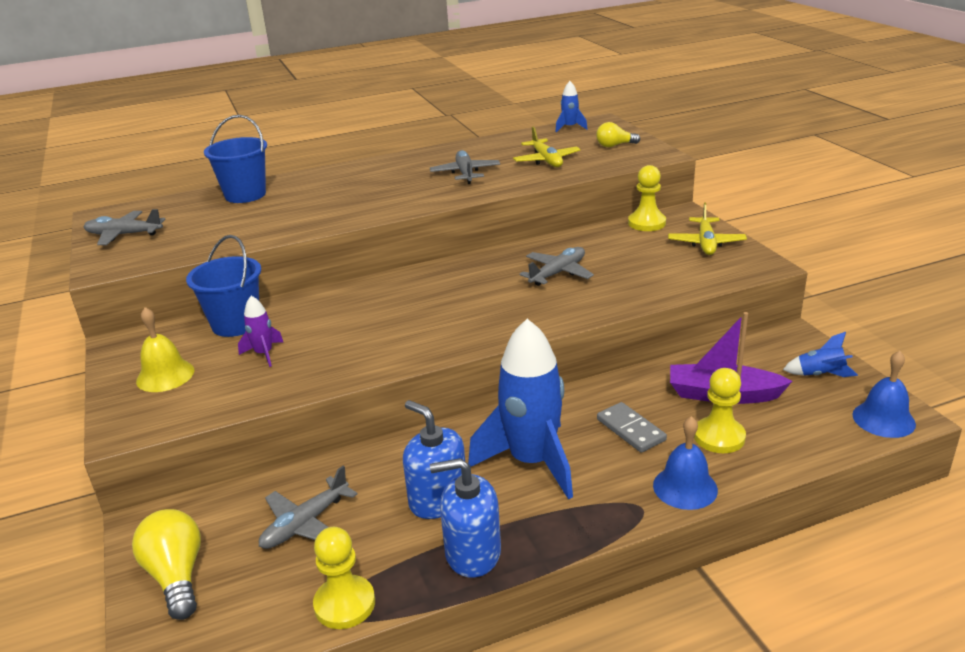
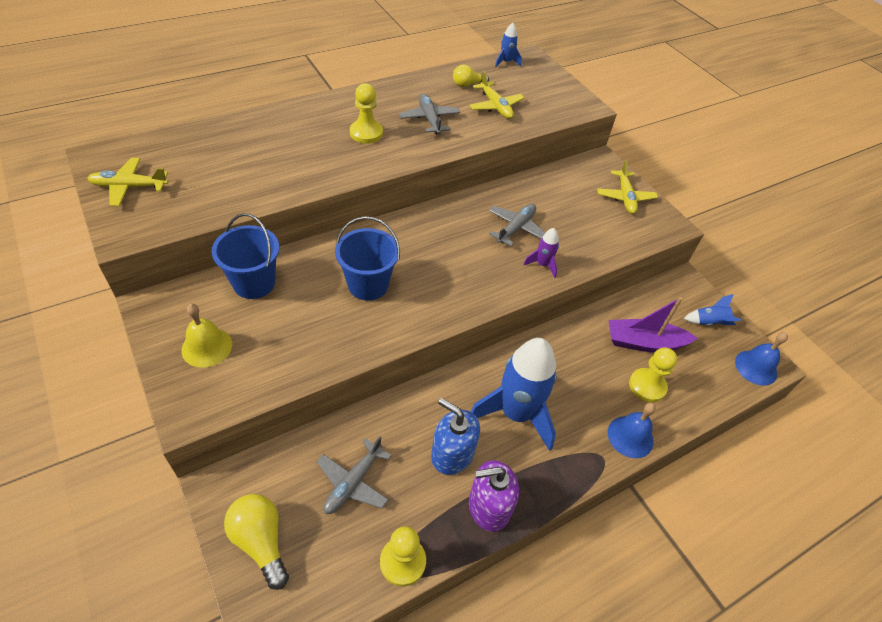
camera: 15 degrees left, 20 degrees up
(124, 235) = (129, 187): grey plane -> yellow plane
(245, 195) = (233, 135): blue bucket -> blue bucket (368, 285)
(264, 354) = (289, 321): purple rocket -> purple rocket (542, 265)
(472, 553) = (489, 507): blue soap dispenser -> purple soap dispenser
(614, 145) = (548, 91): yellow light bulb -> yellow light bulb (467, 85)
(631, 430) = (583, 379): grey domino -> none
(646, 223) = (575, 170): yellow pawn -> yellow pawn (366, 133)

